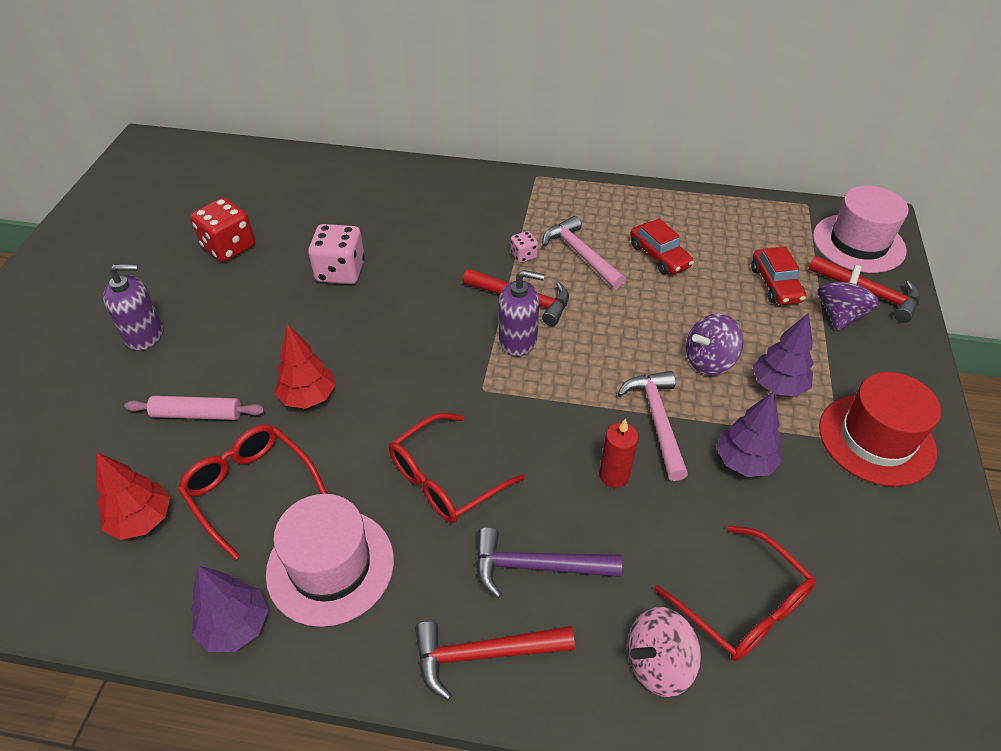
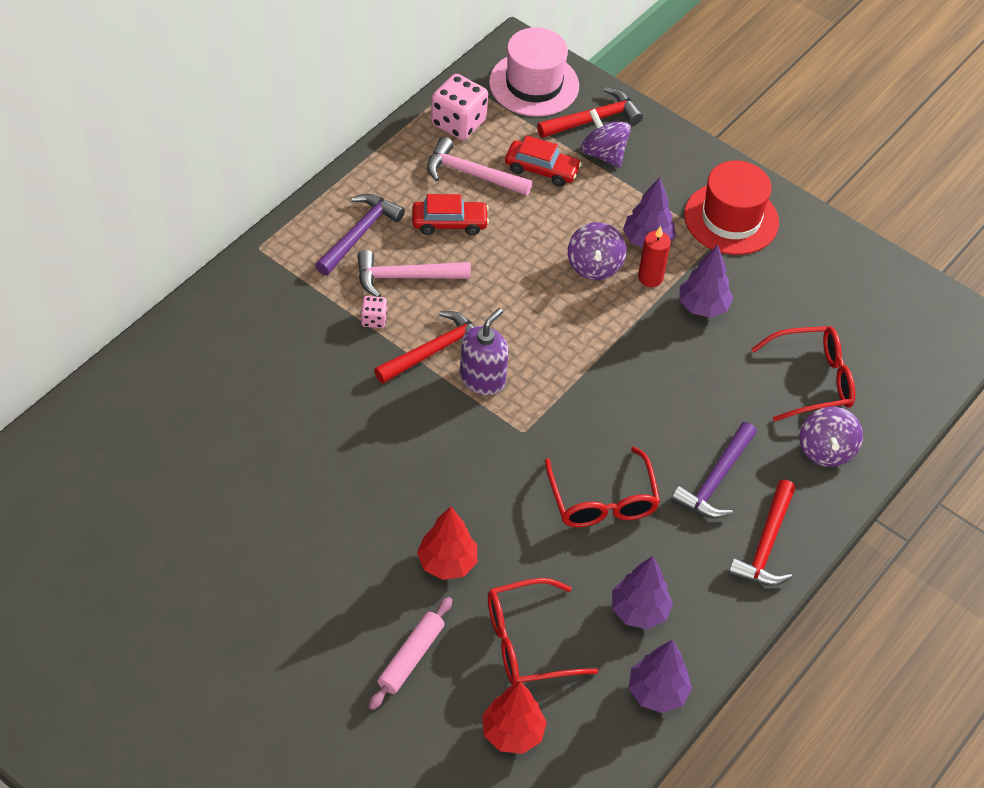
camera: 65 degrees left, 5 degrees up
(144, 335) = (264, 674): purple soap dispenser -> none
(229, 247) = (170, 558): red dice -> none
(330, 566) = (639, 611): pink hat -> purple tree
(340, 271) = (287, 474): pink dice -> pink dice (458, 123)
(597, 215) = (359, 234): none -> purple hammer
(614, 475) = (666, 391): red candle -> red candle (650, 277)
(657, 421) = (632, 335): pink hammer -> pink hammer (472, 174)
(658, 664) = (825, 450): pink spinning top -> purple spinning top

